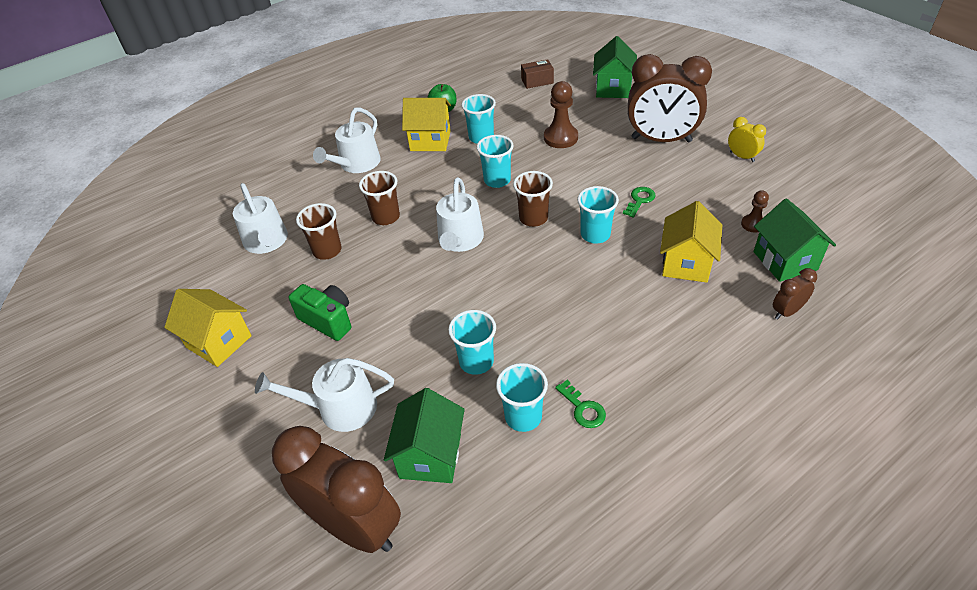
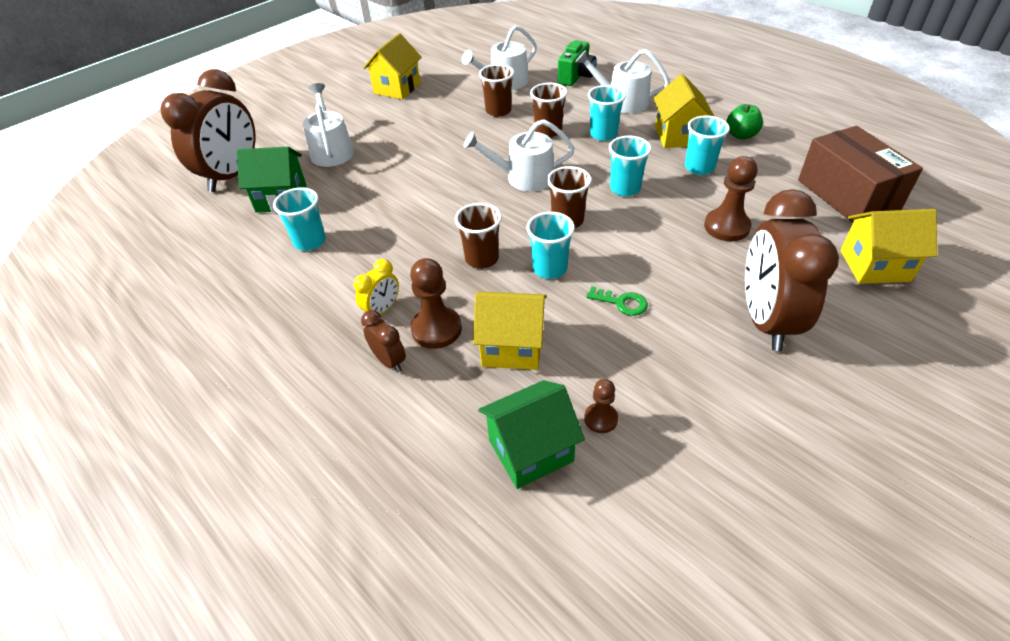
camera: 80 degrees right, 0 degrees up
(328, 320) = (418, 128): green camera -> green camera (576, 76)
(476, 362) = (371, 208): turquoise cup -> turquoise cup (603, 134)
(537, 81) = (847, 195): brown box -> brown box, size x2.14
(576, 276) = (482, 259): none -> brown cup
(583, 408) = (313, 276): green key -> none
(613, 88) = (874, 265): green house -> yellow house
(664, 309) = (436, 329): none -> brown pawn
(742, 157) = (762, 414): yellow clock -> yellow clock (382, 309)
(787, 311) = (436, 444): brown clock -> brown clock (389, 361)

